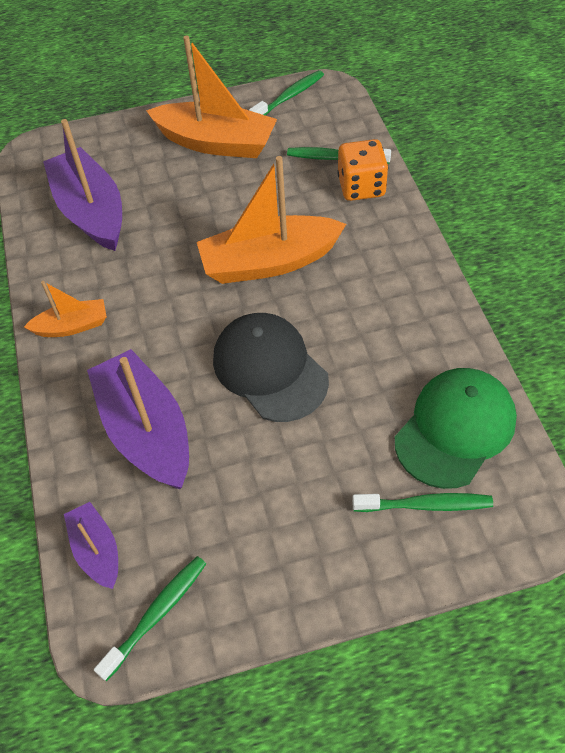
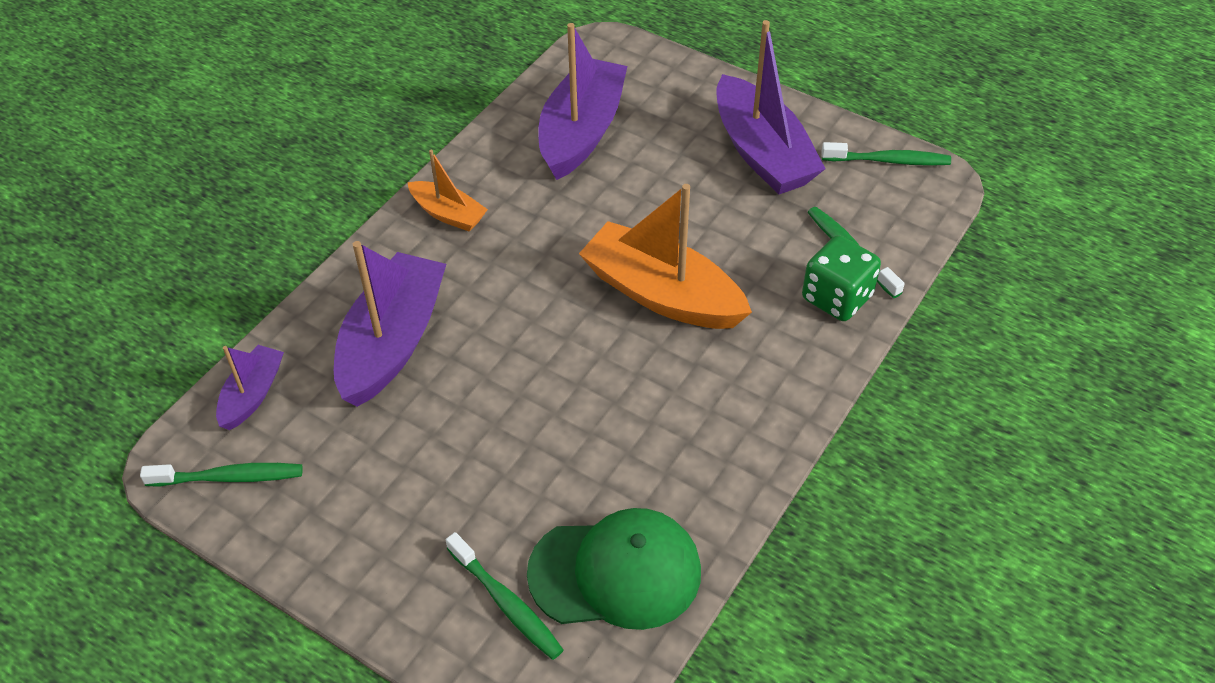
camera: 45 degrees right, 5 degrees down
(216, 143) = (762, 153): orange boat -> purple boat
(270, 369) = (541, 381): black cap -> none
(361, 187) = (837, 297): orange dice -> green dice

